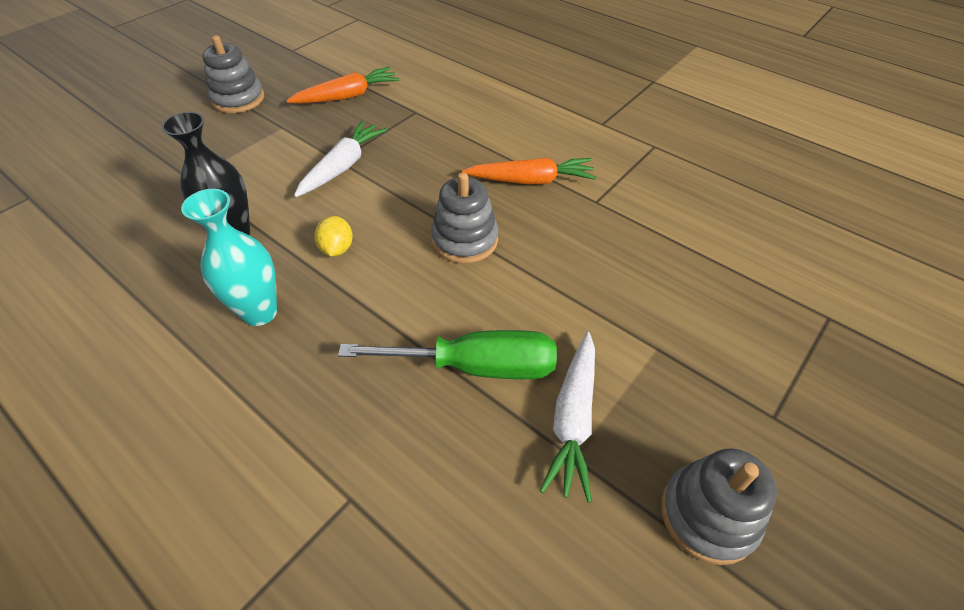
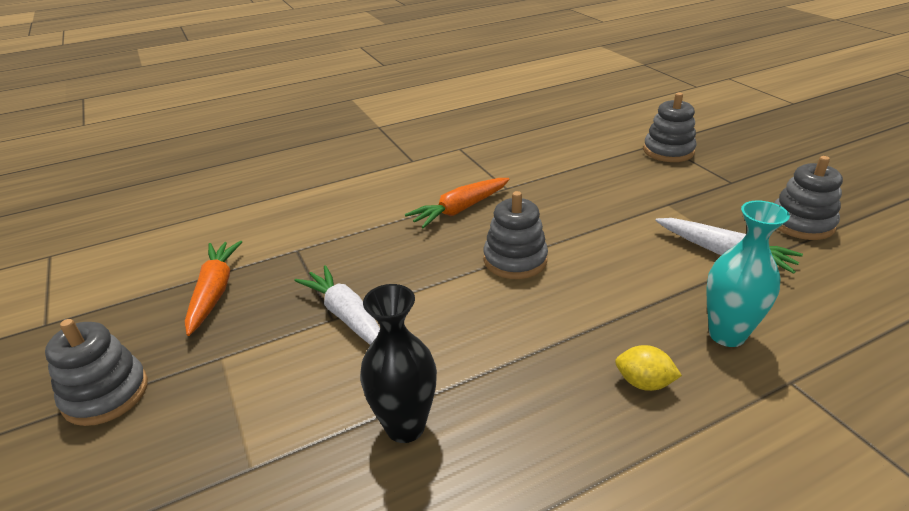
camera: 65 degrees left, 15 degrees down
(260, 312) = (551, 417): turquoise vase -> turquoise vase (726, 334)
(337, 249) = (482, 342): yellow lemon -> yellow lemon (643, 383)
(475, 366) = (664, 286): green screwdriver -> none
(531, 180) = (460, 209): orange carrot -> orange carrot turned 150 degrees counterclockwise
(810, 331) = (668, 151): none -> grey stacking toy

